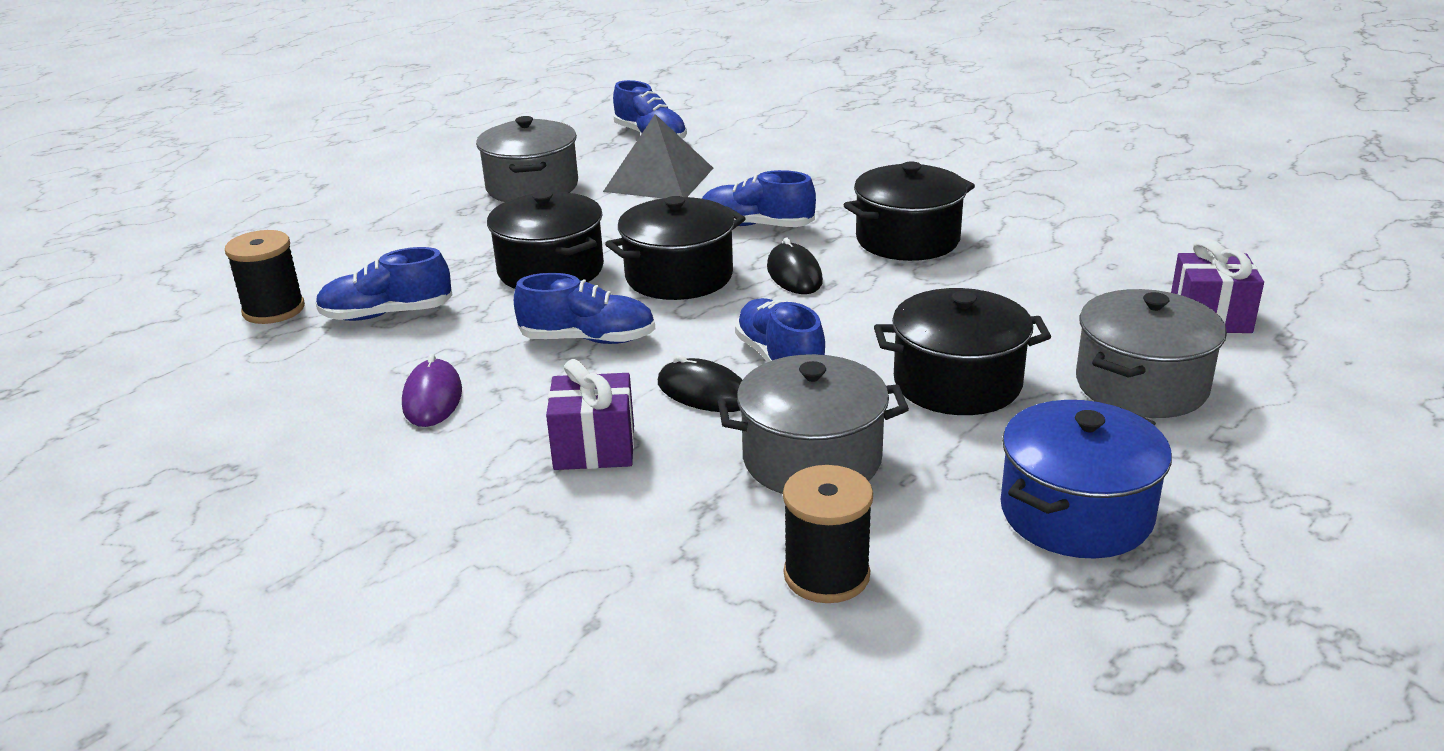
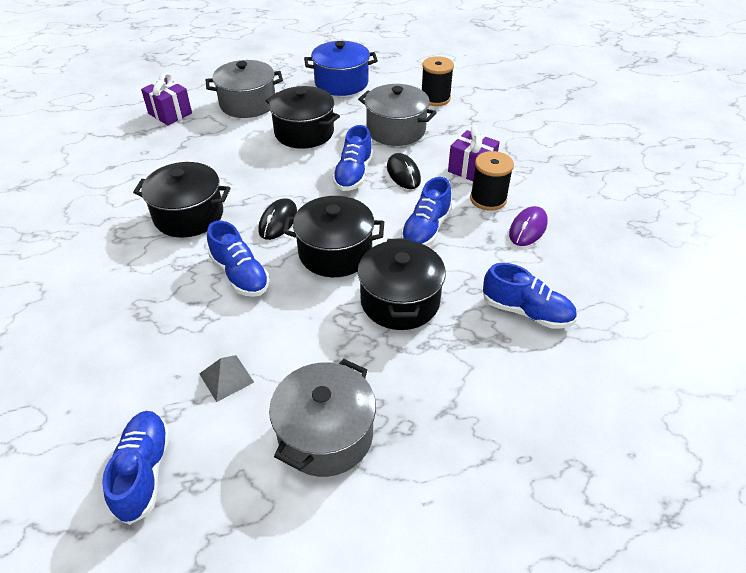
camera: 145 degrees left, 15 degrees up
(273, 310) = (603, 360): black spool -> black spool (488, 199)
(588, 339) = (426, 229): blue shoe -> blue shoe turned 105 degrees counterclockwise
(659, 179) = (226, 378): grey pyramid -> grey pyramid, size x0.50

